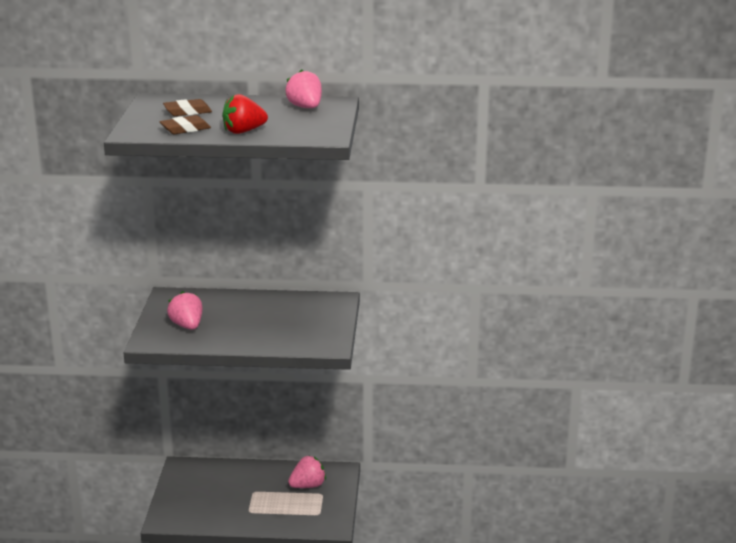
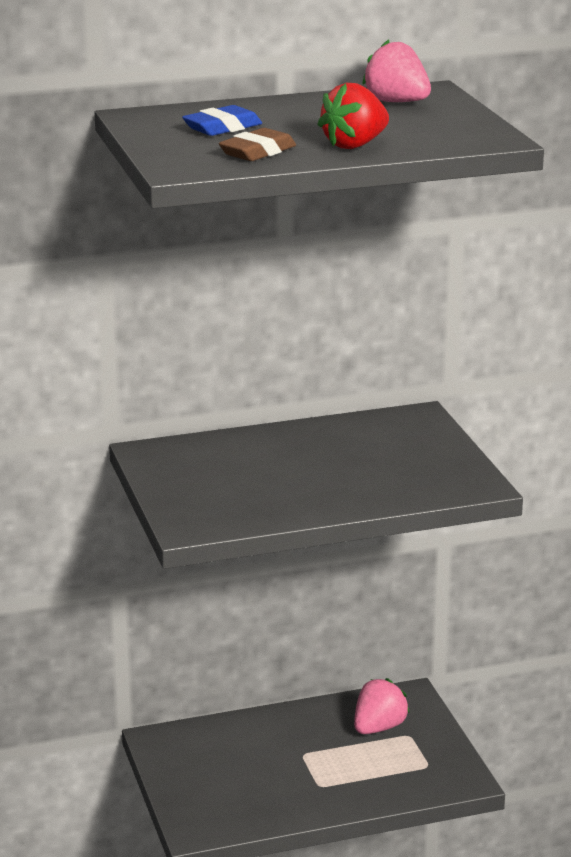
camera: 20 degrees left, 0 degrees up
(187, 112) = (222, 128): brown eraser -> blue eraser
(187, 326) = (227, 493): pink strawberry -> none

